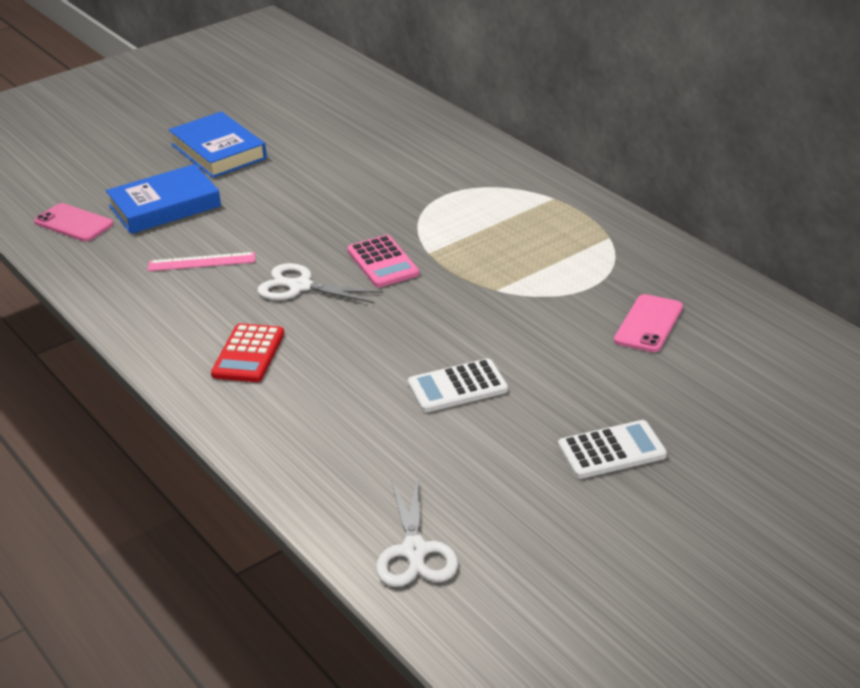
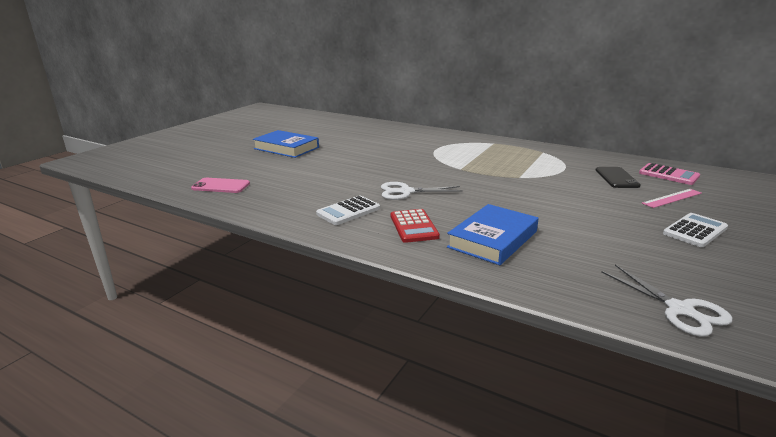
camera: 25 degrees left, 10 degrees down
(165, 206) = (277, 171): blue book -> blue book (493, 239)
(201, 262) = (329, 190): pink ruler -> pink ruler (672, 198)
(383, 262) = (440, 176): pink calculator -> pink calculator (668, 175)
(457, 387) = (564, 219): white calculator -> white calculator (348, 211)
(648, 324) = (616, 178): pink phone -> black phone

